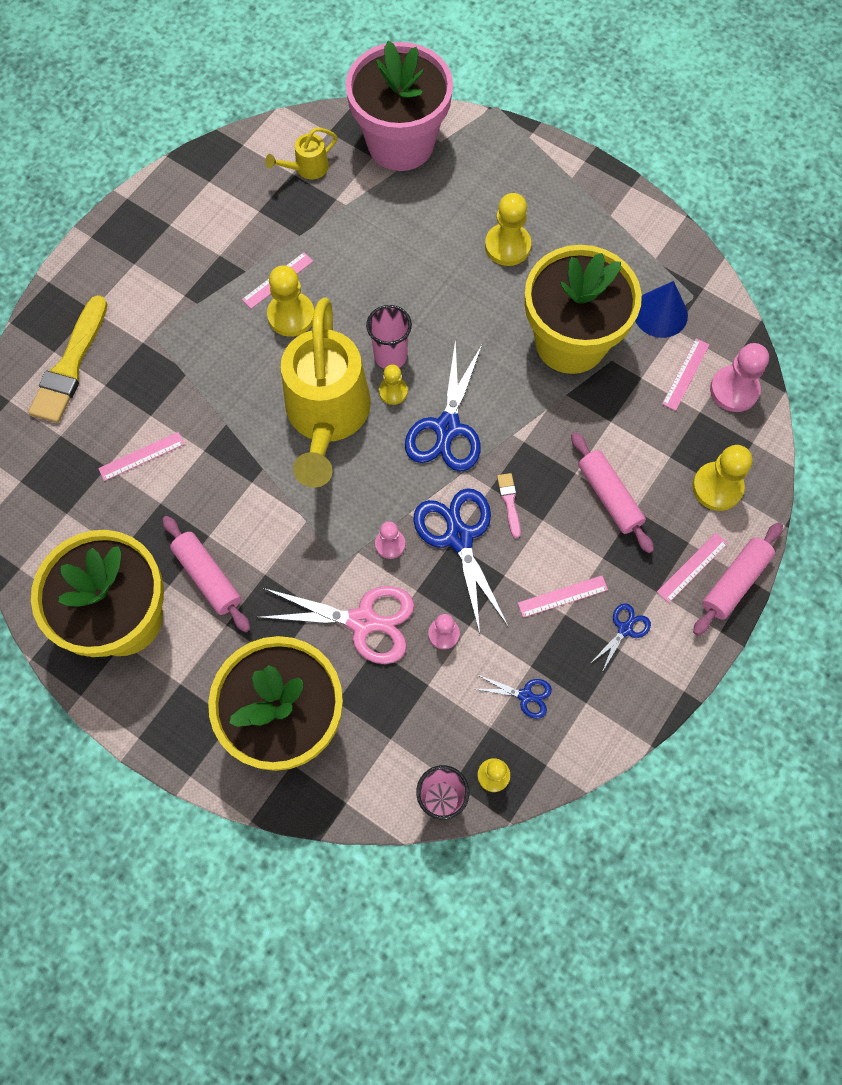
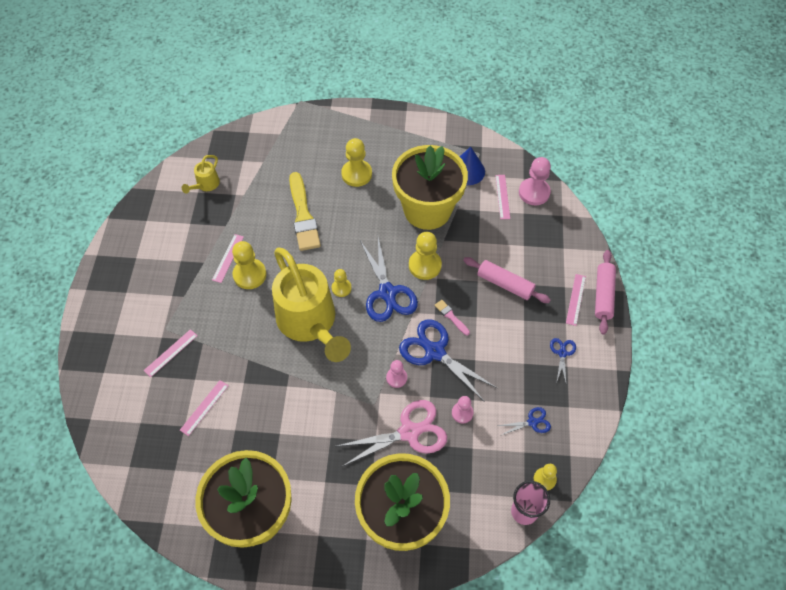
camera: 30 degrees left, 10 degrees down
(70, 366) = (120, 375): yellow brush -> yellow brush (303, 215)
(208, 577) = (295, 459): pink rolling pin -> none
(390, 356) = (327, 268): pink cup -> none
(400, 143) = (255, 145): pink flower pot -> none
(562, 596) = (516, 353): pink ruler -> pink ruler (171, 353)
(717, 487) = (560, 249): yellow pawn -> yellow pawn (425, 265)

